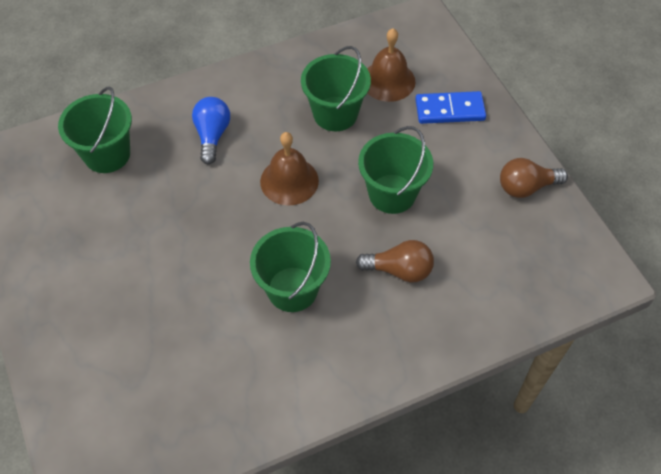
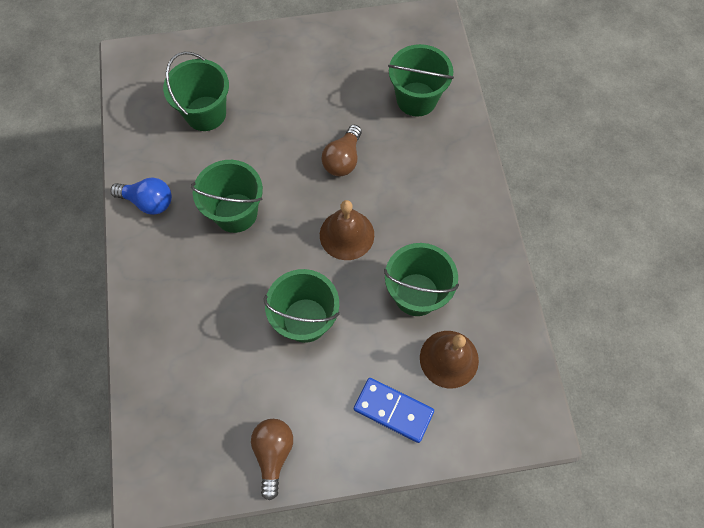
camera: 105 degrees right, 10 degrees up
(163, 364) = (205, 113): none -> green bucket
(212, 135) = (416, 182): blue light bulb -> blue light bulb (148, 202)
(399, 270) = (223, 302): brown light bulb -> brown light bulb (343, 159)
(450, 110) = (393, 410): blue domino -> blue domino turned 75 degrees counterclockwise

